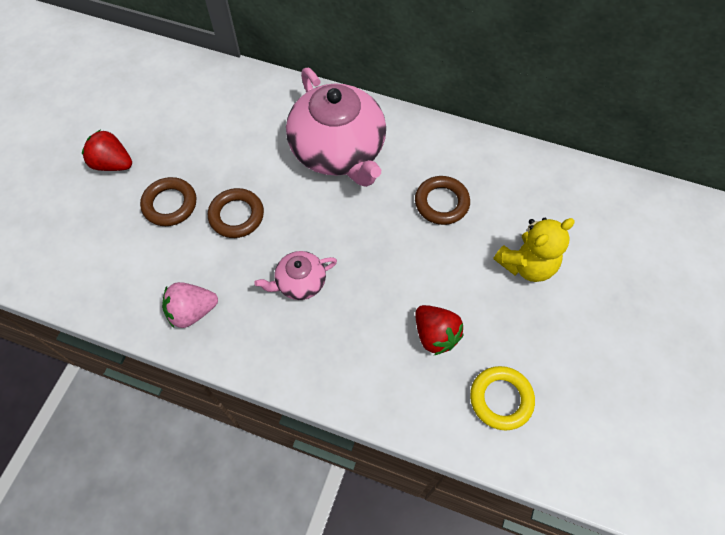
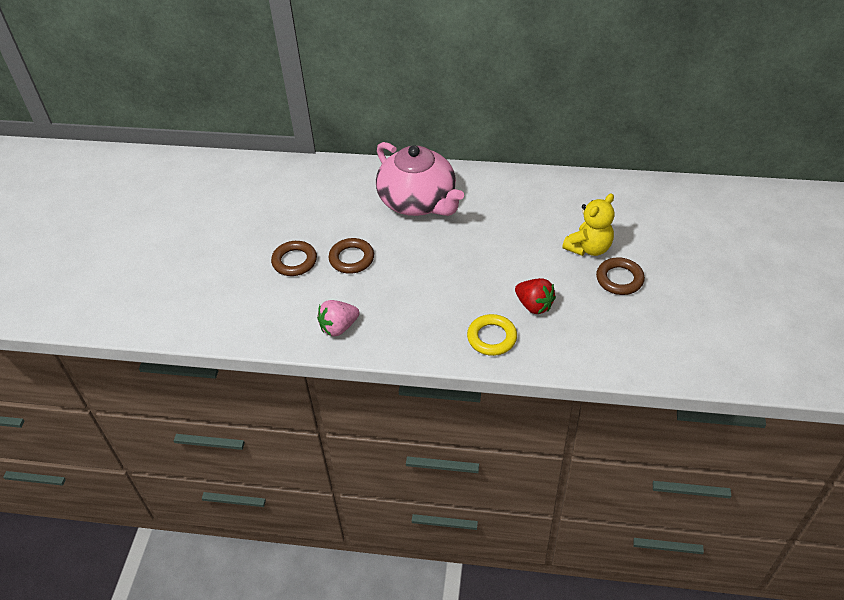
camera: 10 degrees left, 15 degrees down
(113, 164) = (237, 243): red strawberry -> none
(300, 282) = (417, 292): pink teapot -> none
(441, 203) = (511, 221): brown ring -> brown ring (619, 279)
(501, 399) = (596, 335): yellow ring -> yellow ring (492, 338)

